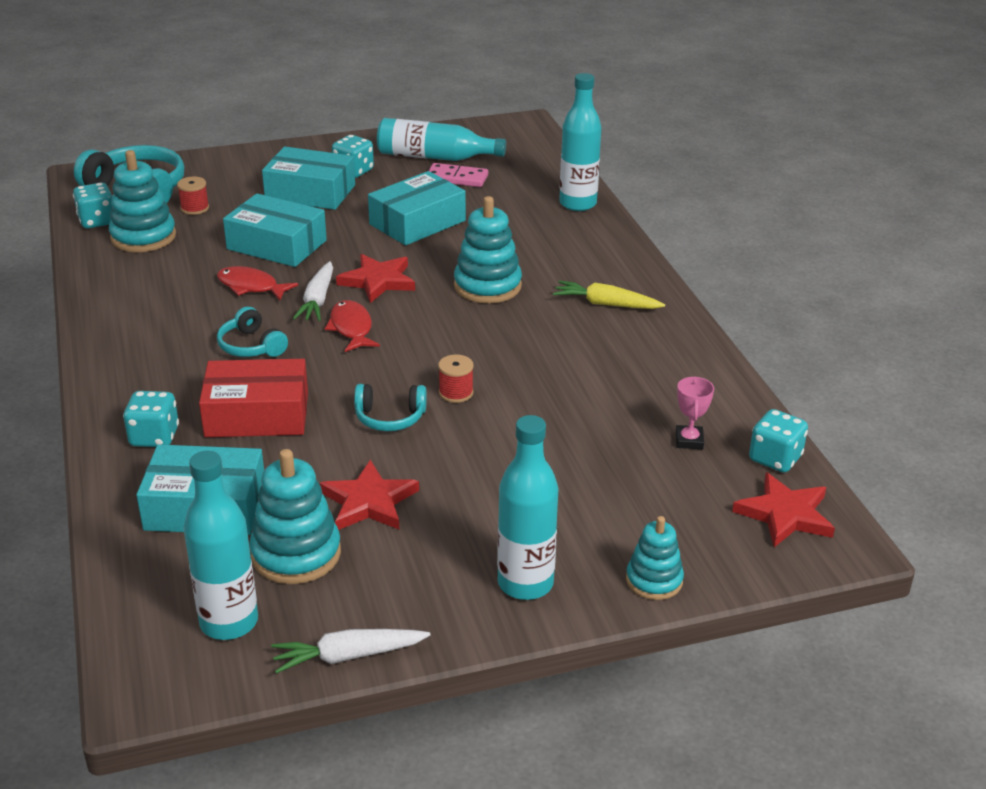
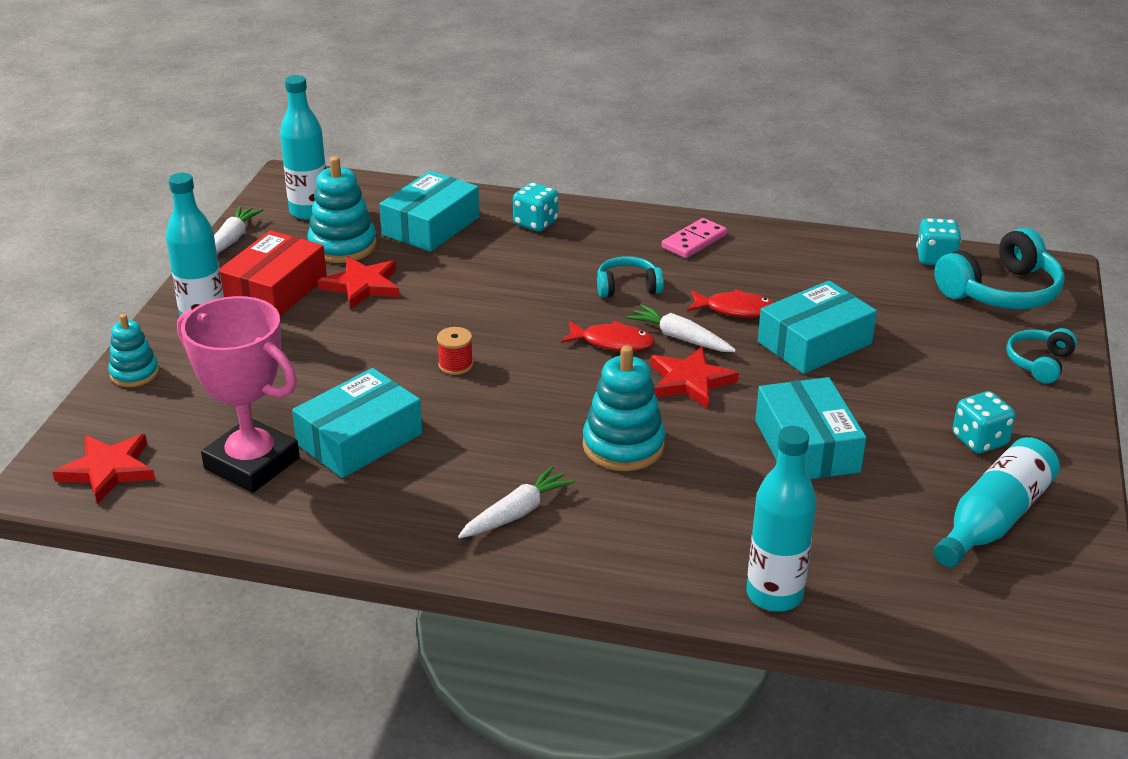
camera: 120 degrees right, 0 degrees up
(143, 237) = (883, 275): turquoise stacking toy -> none
(195, 208) = (934, 315): red spool -> none
(251, 286) = (736, 310): red fish -> red fish turned 45 degrees clockwise
(257, 414) = (522, 268): red box -> red box (275, 290)
(310, 192) = (934, 394): turquoise box -> turquoise box (359, 439)
(390, 418) = (454, 323): turquoise headphones -> turquoise headphones (1039, 363)
(457, 178) = (915, 516): pink domino -> pink domino (694, 241)
(605, 304) = (517, 513): yellow carrot -> white carrot
(689, 440) = (252, 463): pink trophy -> pink trophy, size x2.46
(775, 458) = (172, 502): turquoise dice -> none

